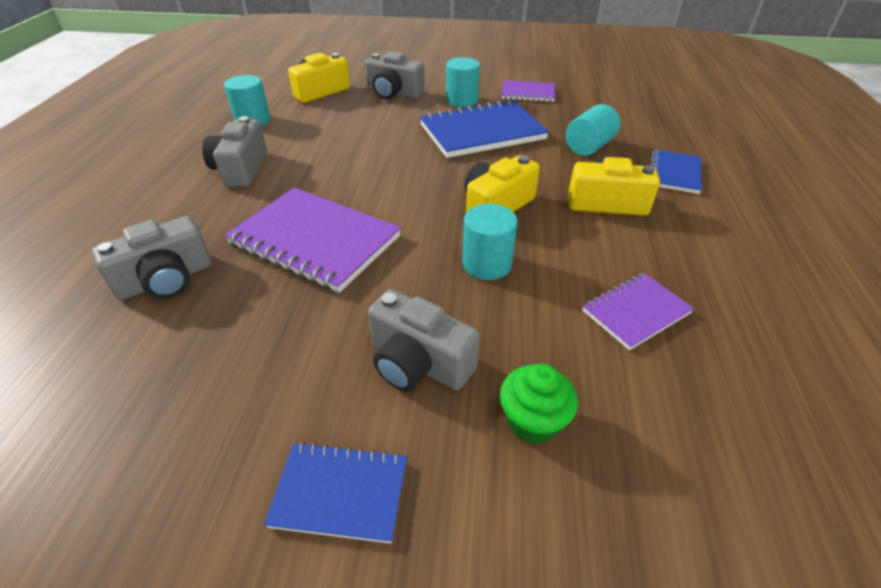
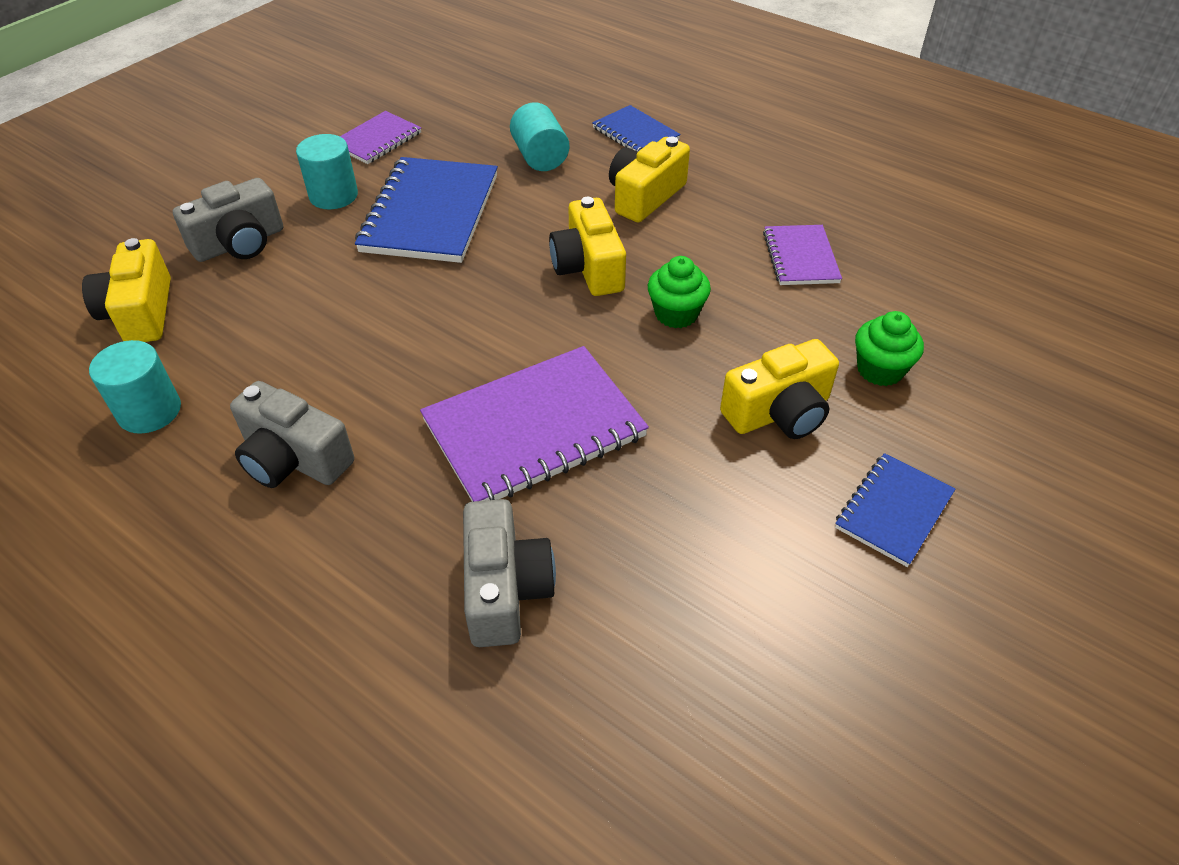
camera: 60 degrees left, 5 degrees up
(418, 363) = (779, 412): grey camera -> yellow camera
(487, 264) = (676, 314): turquoise cylinder -> green cupcake

